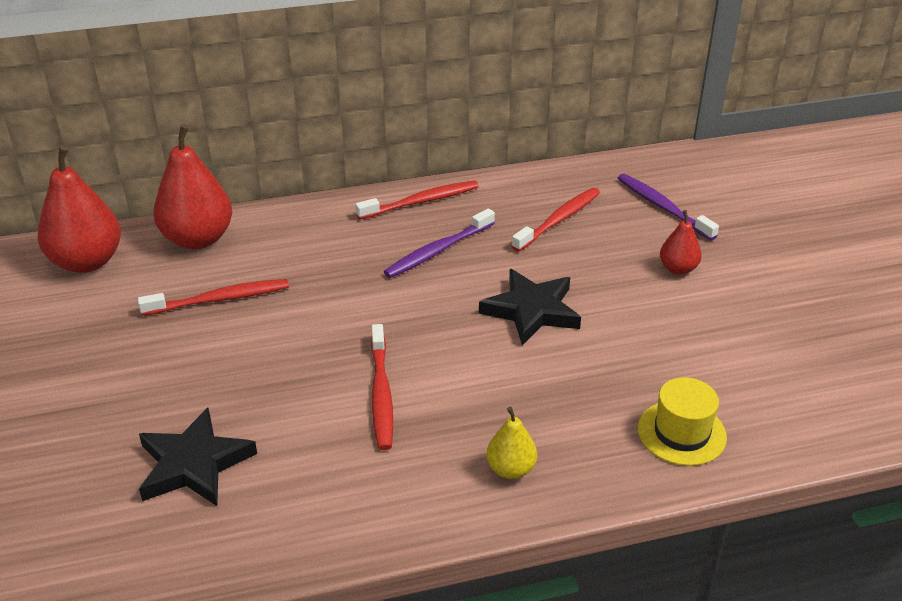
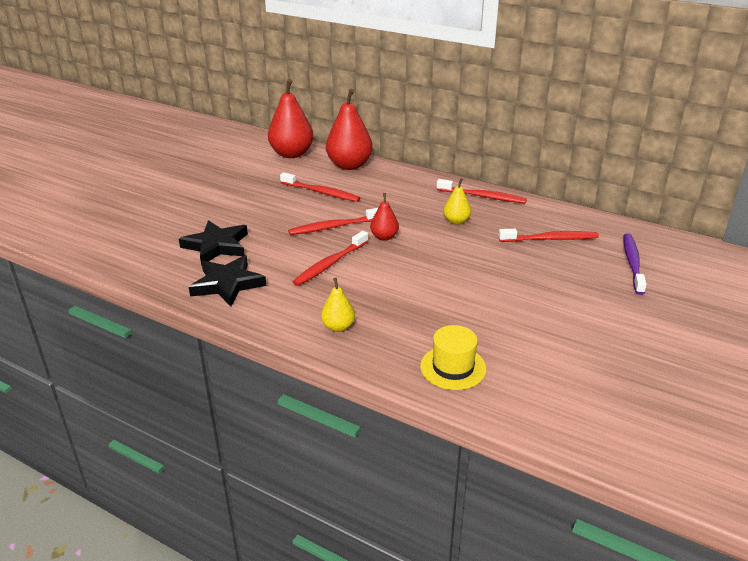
camera: 45 degrees right, 5 degrees down
(310, 339) = (334, 227): none -> red toothbrush
(438, 250) = (456, 221): purple toothbrush -> yellow pear
(531, 310) = (462, 270): black star -> black star (227, 284)
(678, 269) = (588, 296): red pear -> red pear (384, 237)

